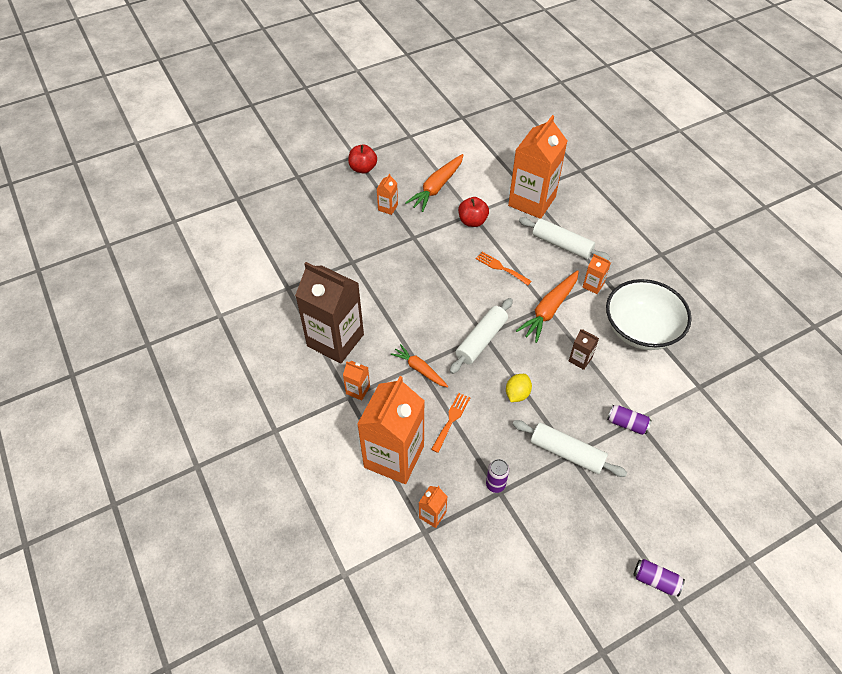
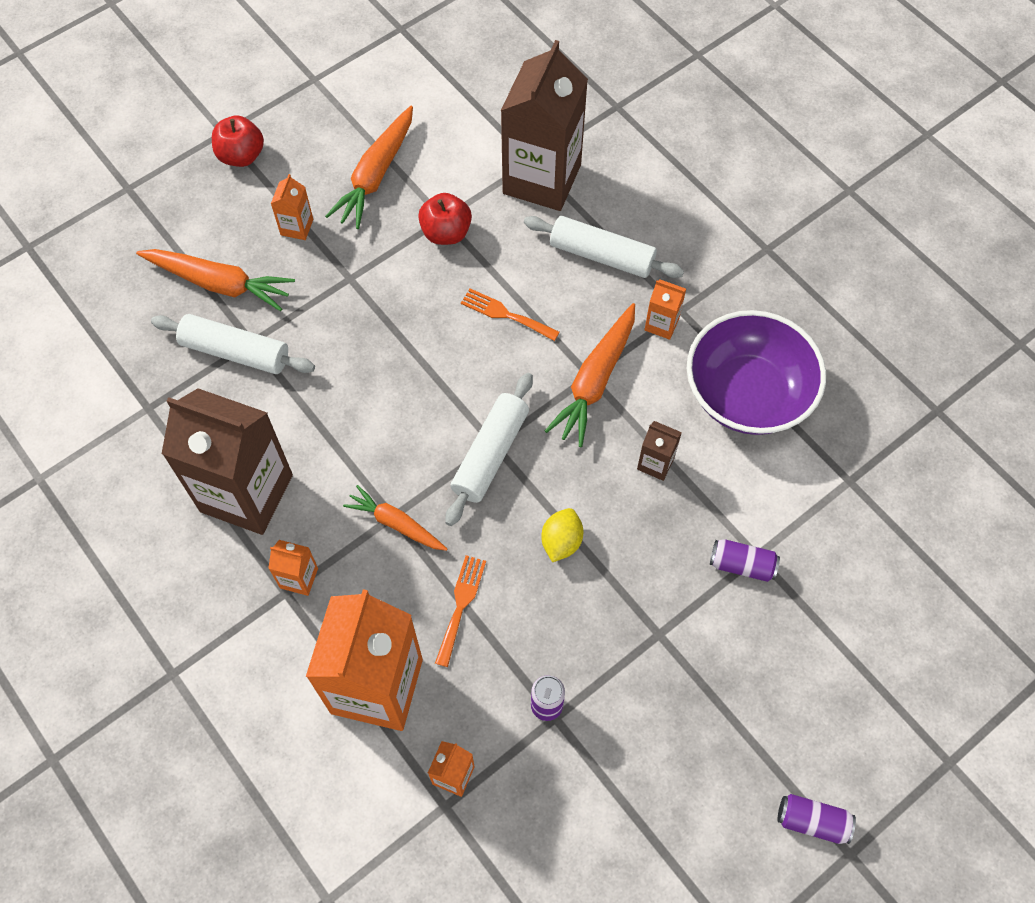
camera: 10 degrees left, 10 degrees up
(339, 230) = (219, 283): none -> orange carrot
(532, 201) = (542, 179): orange carton -> brown carton
(566, 453) = (652, 631): white rolling pin -> white rolling pin (236, 352)
(640, 330) = (747, 394): white bowl -> purple bowl

